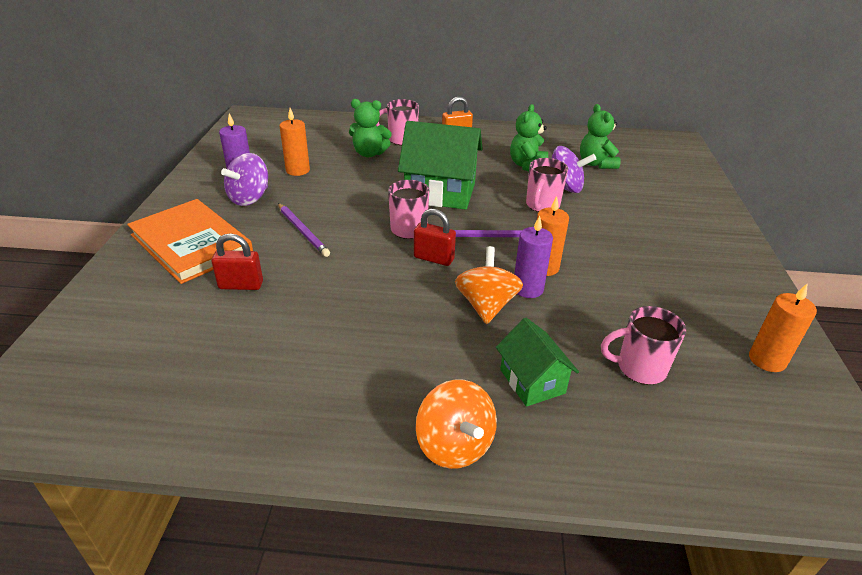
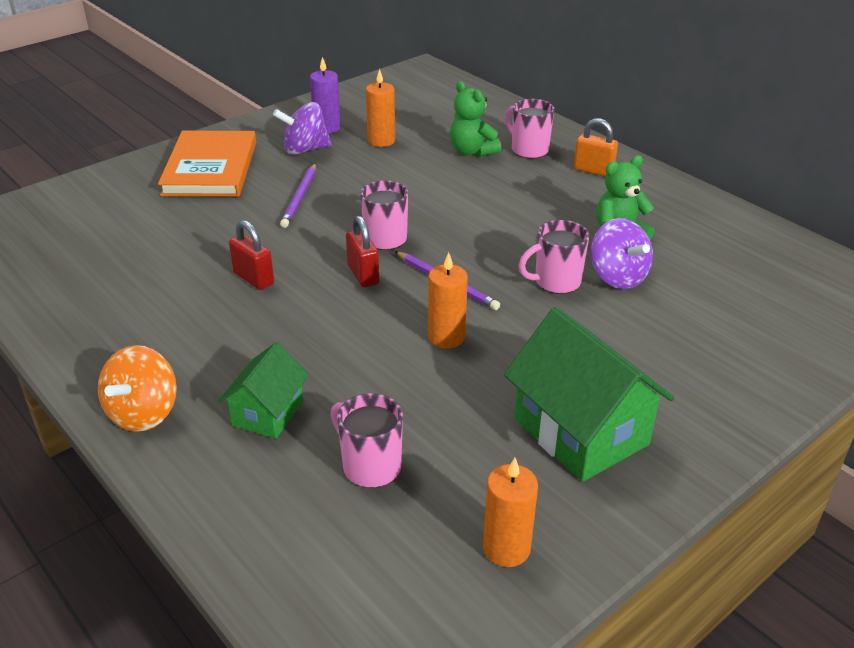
camera: 45 degrees right, 0 degrees up
(241, 285) = (193, 218): red padlock -> red padlock (253, 278)
(440, 193) = (473, 219): green house -> green house (580, 432)
(486, 305) = (337, 337): orange spinning top -> none
(528, 289) = (397, 345): purple candle -> none
(596, 164) = (711, 270): green teddy bear -> none

